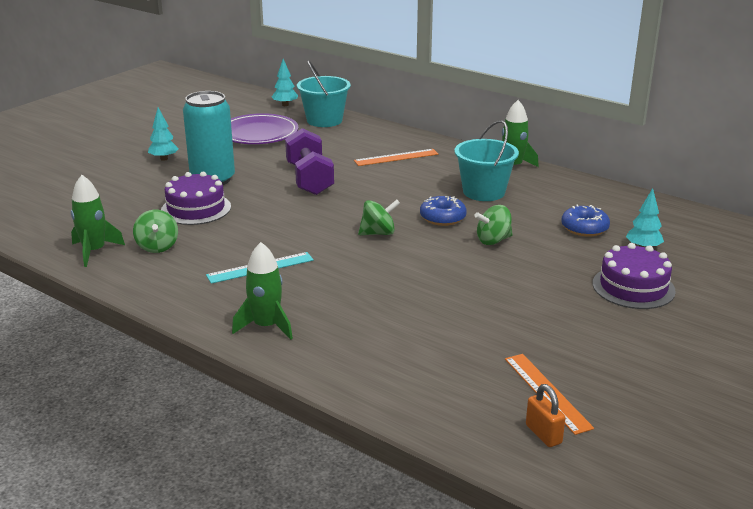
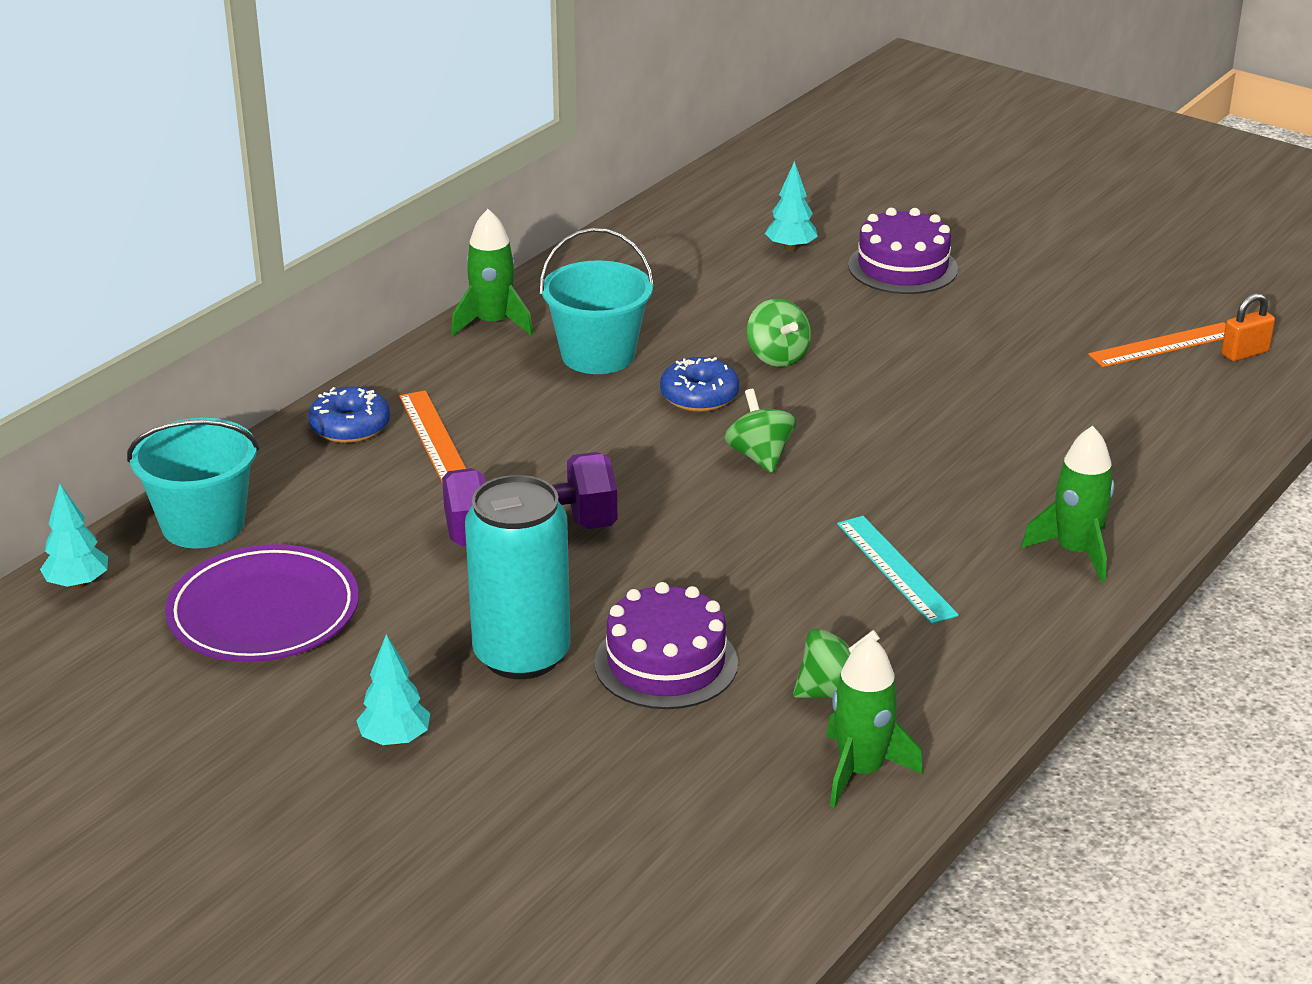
camera: 90 degrees left, 5 degrees up
(584, 228) = (731, 283): blue donut -> blue donut (350, 427)

